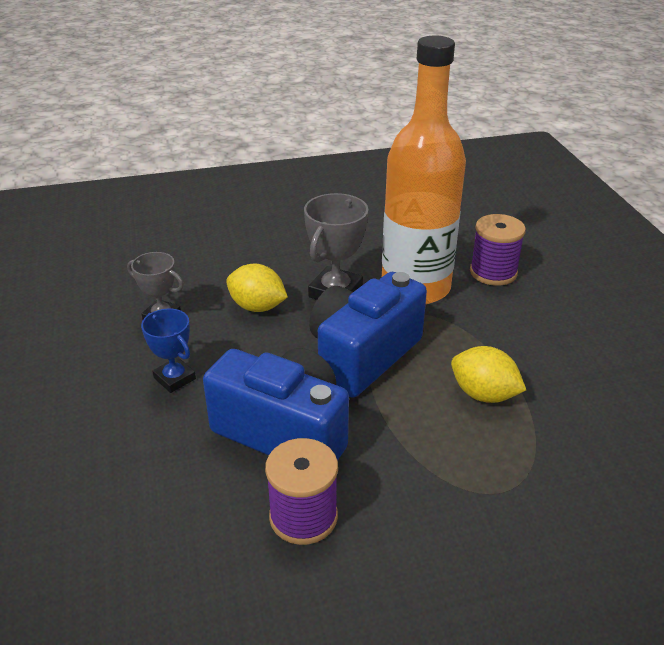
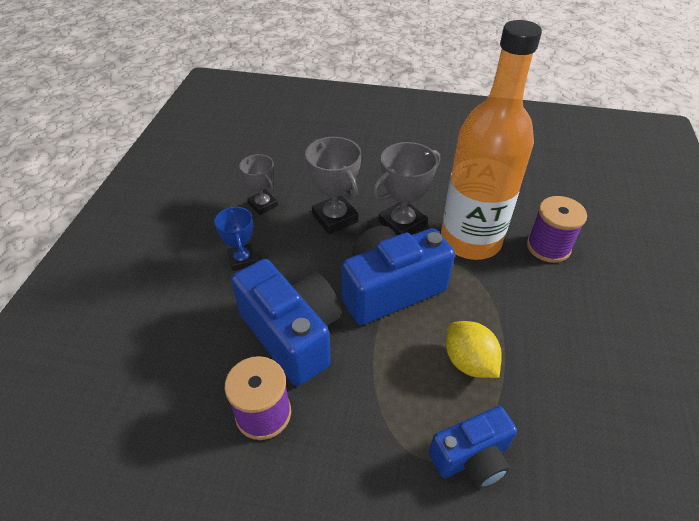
camera: 25 degrees right, 10 degrees up
(257, 307) = (335, 218): yellow lemon -> grey trophy
(539, 474) = (471, 458): none -> blue camera

